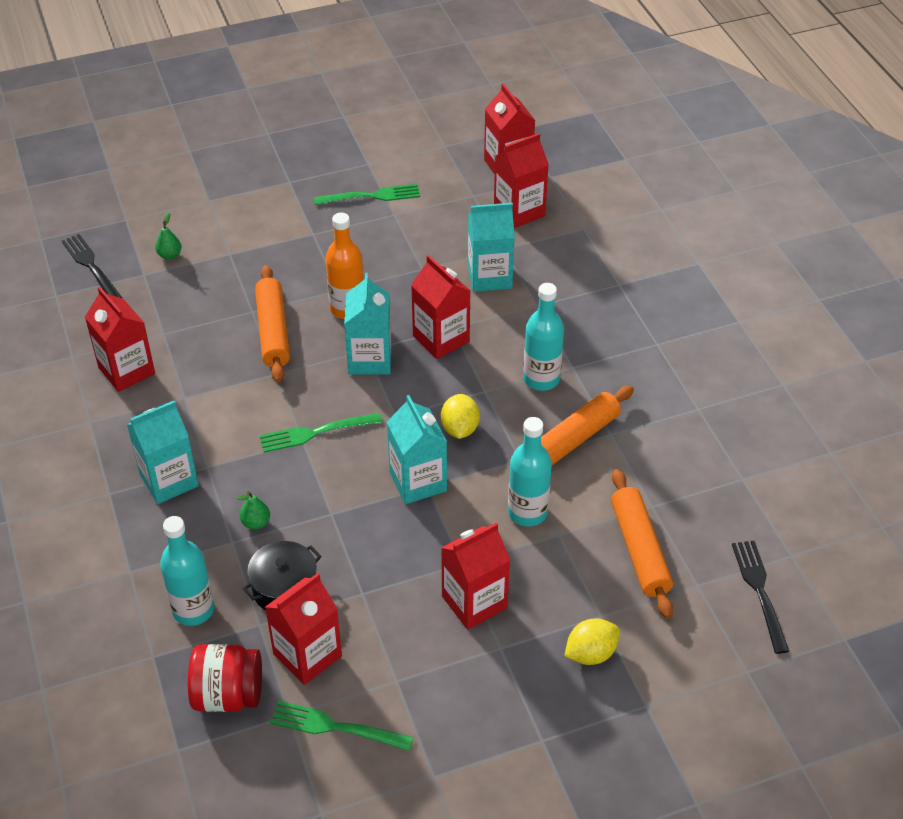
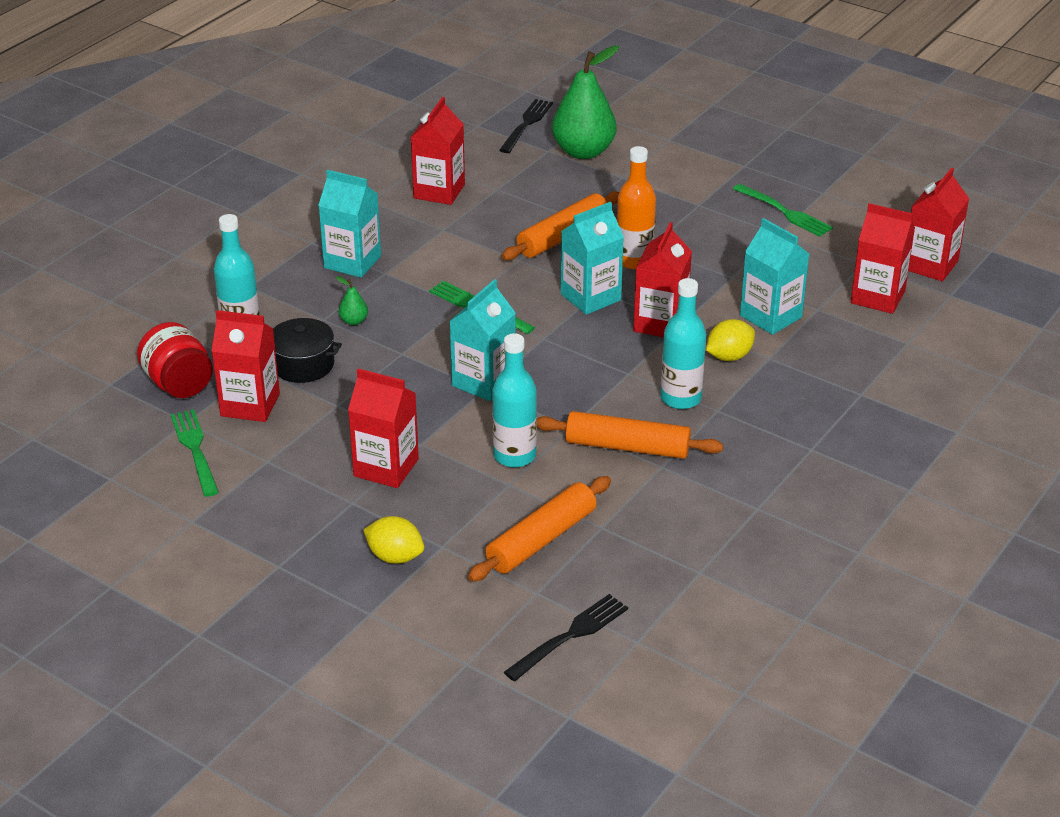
camera: 55 degrees right, 10 degrees down
(170, 255) = (583, 151): green pear -> green pear, size x2.49
(460, 429) = (568, 378): yellow lemon -> yellow lemon (729, 356)

